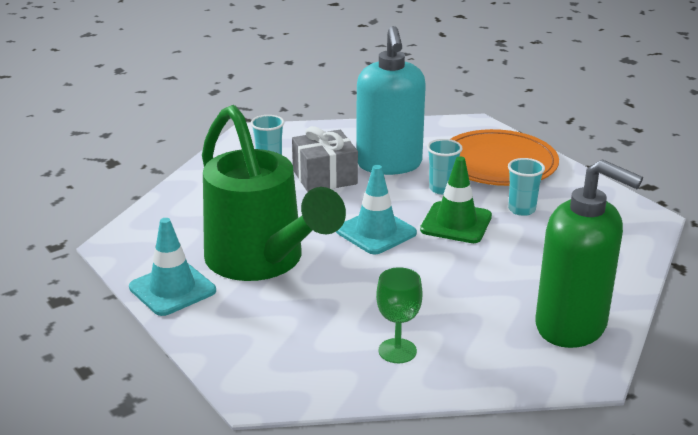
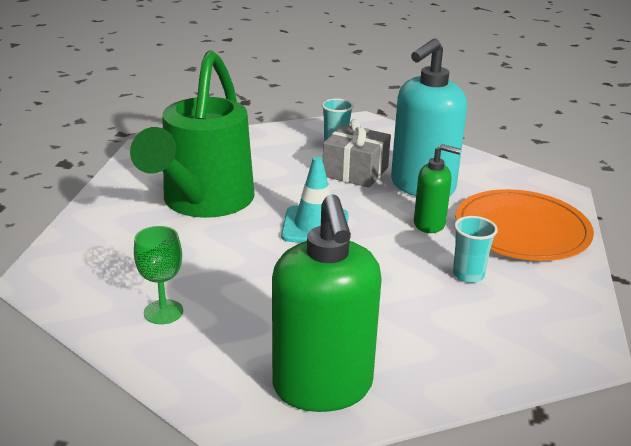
camera: 45 degrees right, 0 degrees up
(172, 289) = (123, 189): turquoise traffic cone -> none
(442, 189) = (429, 224): turquoise cup -> green soap dispenser
(456, 223) = (389, 254): green traffic cone -> none

